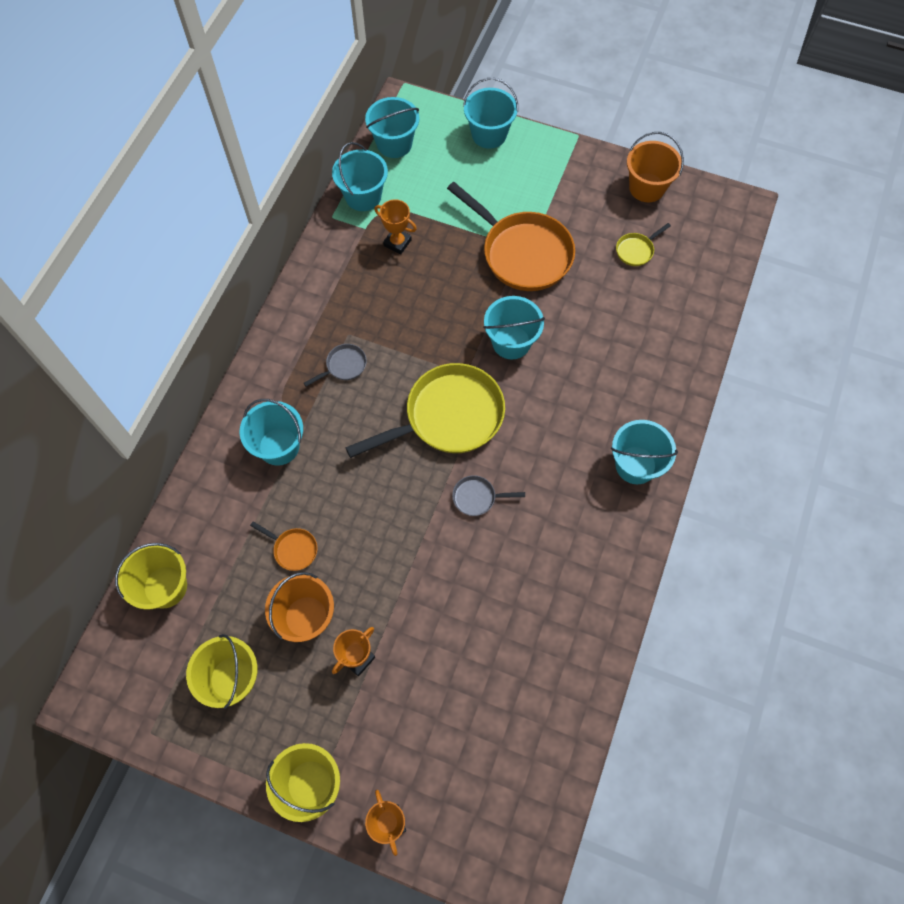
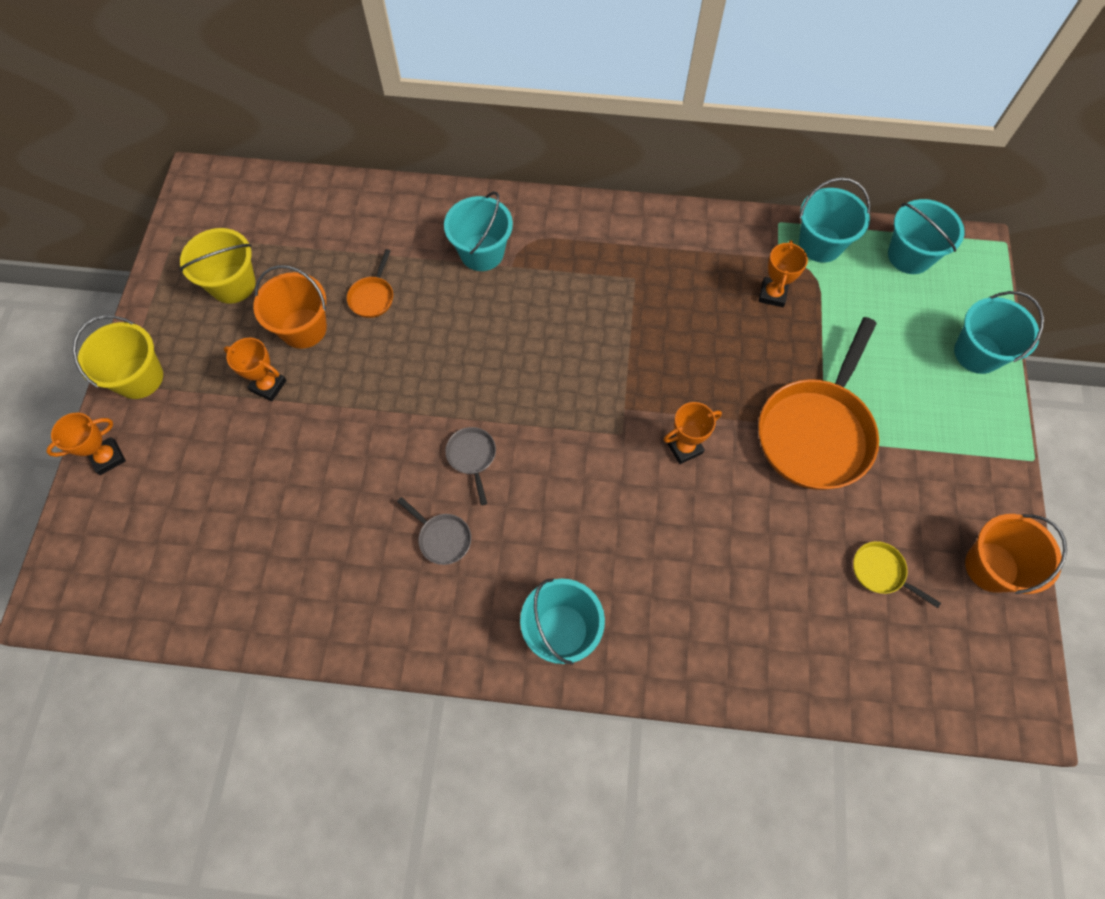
camera: 75 degrees right, 0 degrees up
(165, 587) = (313, 204): yellow bucket -> none
(344, 366) = (594, 284): grey pan -> grey pan (442, 538)
(448, 417) = (564, 403): yellow pan -> none
(511, 342) = (684, 447): turquoise bucket -> orange trophy

